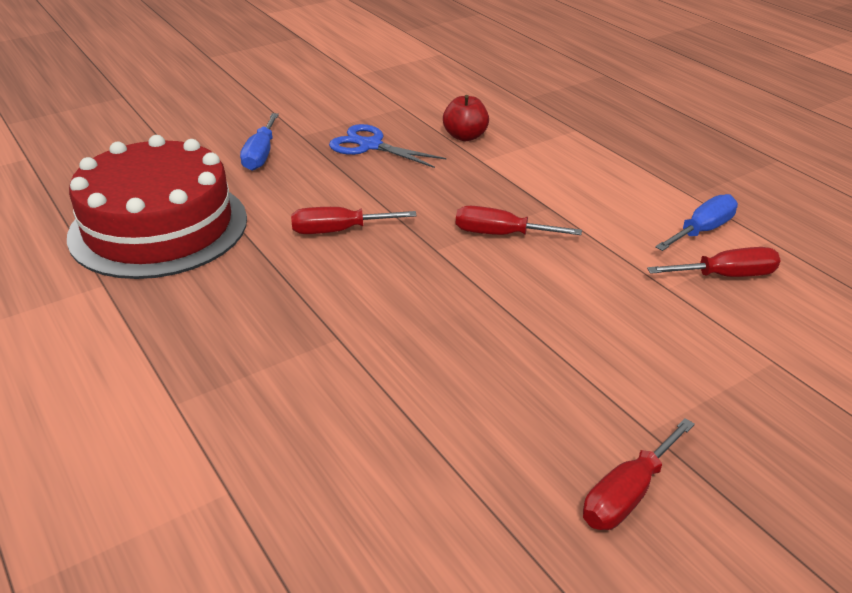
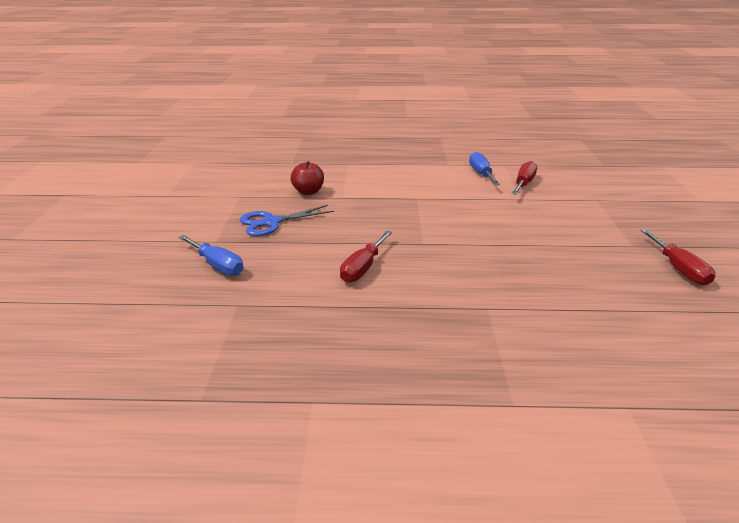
camera: 55 degrees left, 5 degrees down
(159, 227) = (258, 345): red cake -> none
(501, 234) = (429, 219): red screwdriver -> none

